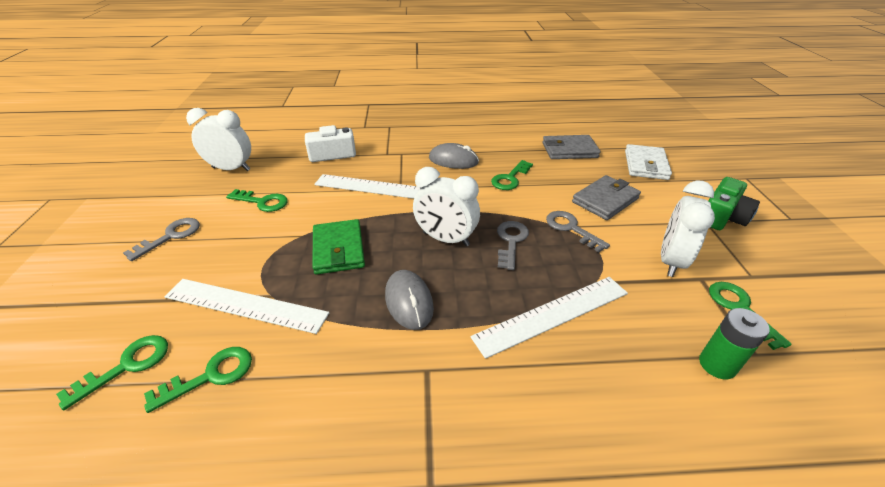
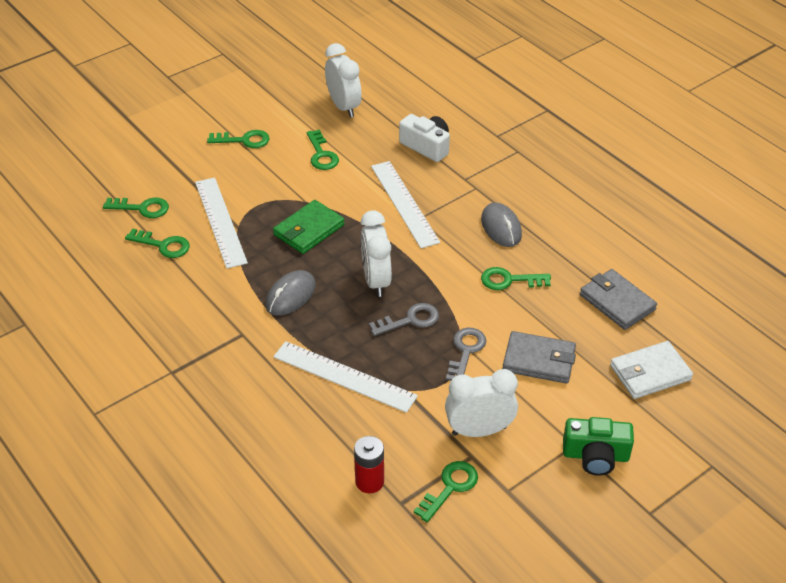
camera: 55 degrees right, 5 degrees up
(170, 236) = (244, 140): grey key -> green key
(717, 365) = (369, 481): green battery -> red battery

